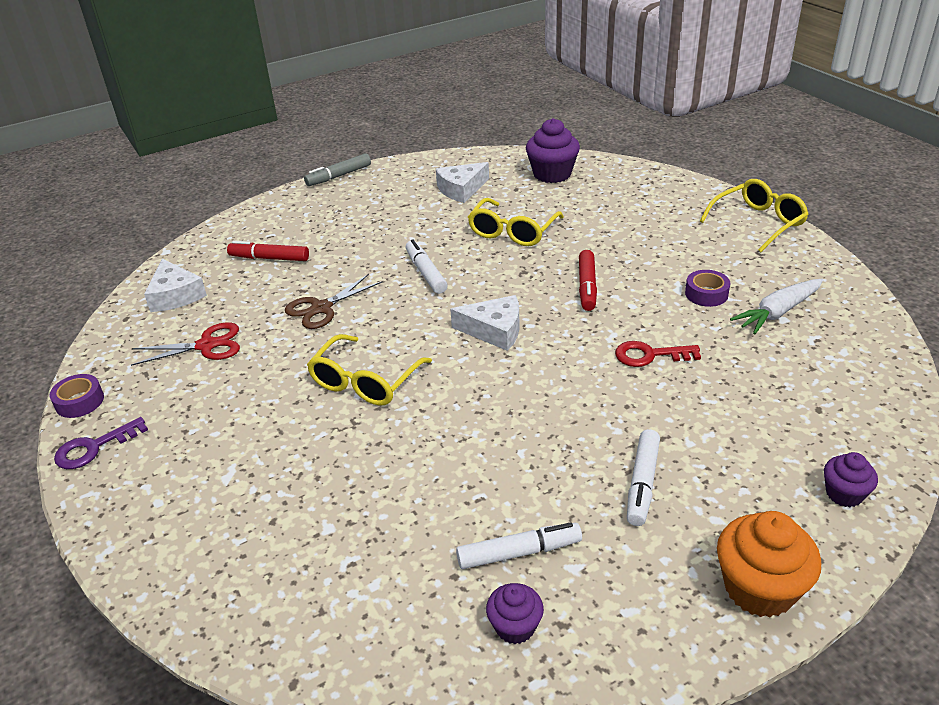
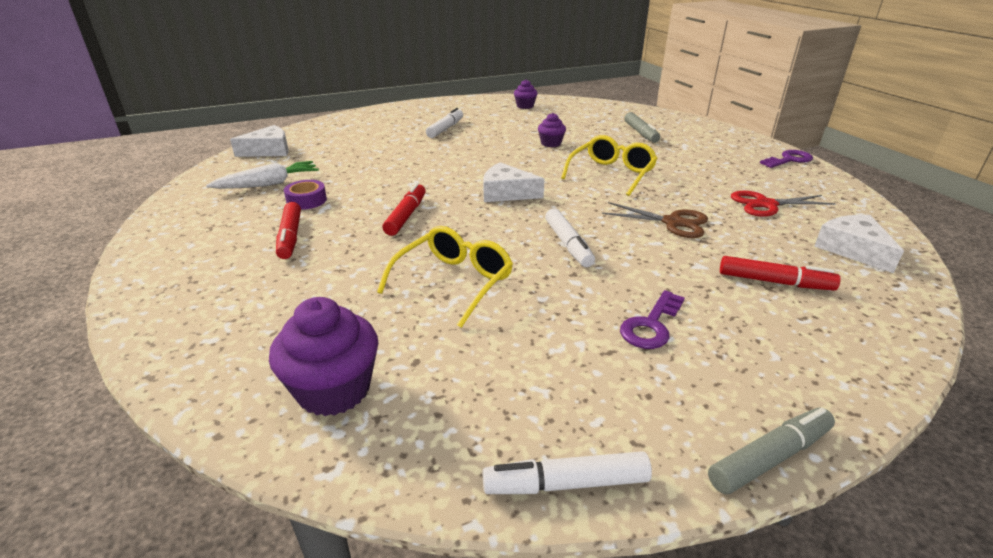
camera: 175 degrees left, 5 degrees down
(79, 401) = (835, 180): purple tape -> none
(285, 512) = (640, 133): none -> grey marker
(321, 308) = (672, 222): brown scissors -> brown scissors turned 60 degrees clockwise
(374, 220) = (651, 325): none -> purple key
(461, 189) = (509, 374): white cheese -> white cheese (269, 150)
(519, 552) = (518, 118): white marker -> white marker (566, 483)
(650, 355) = (394, 170): red key -> none
(674, 252) = (290, 237): none -> red marker
(758, 222) = (156, 259): yellow glasses -> none
(759, 588) = (418, 107): orange cupcake -> none
(844, 494) = (349, 121): purple cupcake -> purple cupcake (551, 143)

